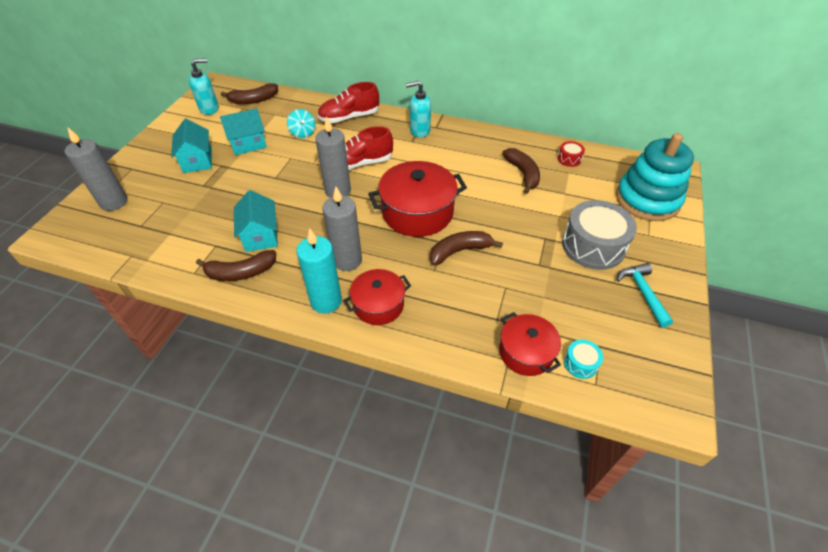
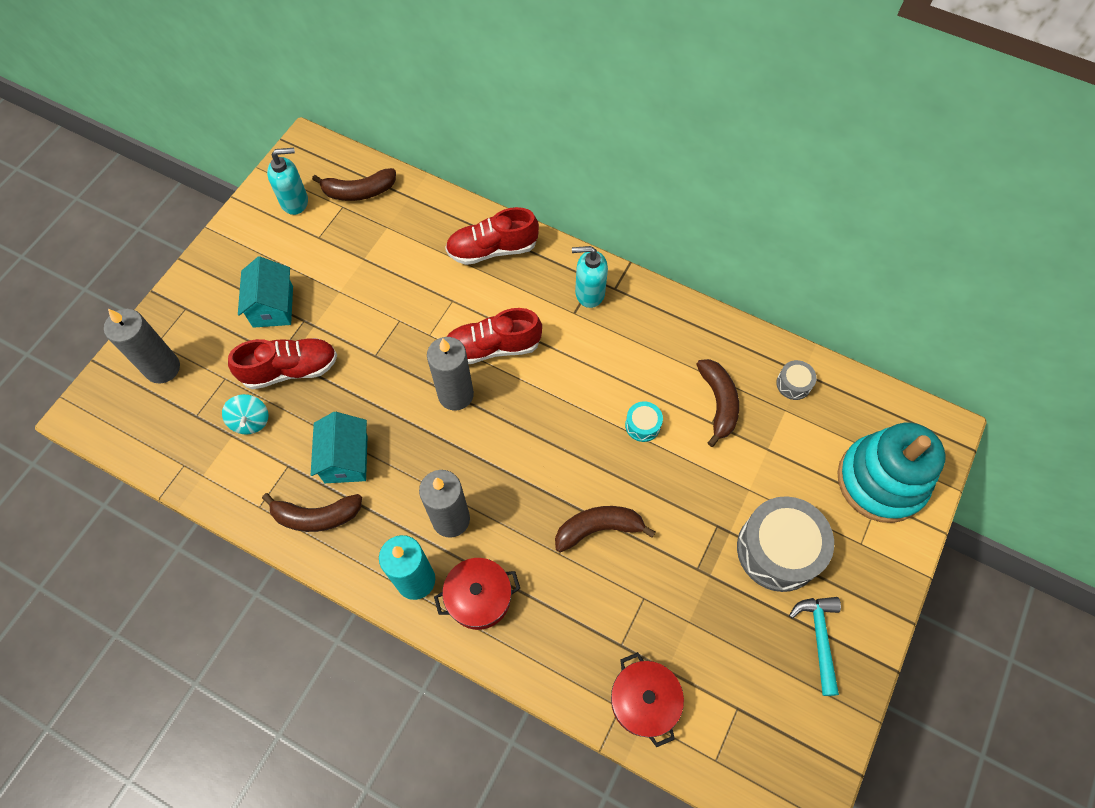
camera: 10 degrees right, 15 degrees up
(213, 192) = (290, 370): none -> red shoe
(248, 144) = (344, 283): turquoise house -> none
(303, 133) = (422, 272): turquoise spinning top -> turquoise spinning top (250, 421)
(417, 212) = (556, 451): red pot -> none
(569, 159) = (793, 384): red drum -> grey drum
(580, 363) = (706, 728): turquoise drum -> turquoise drum (642, 425)

